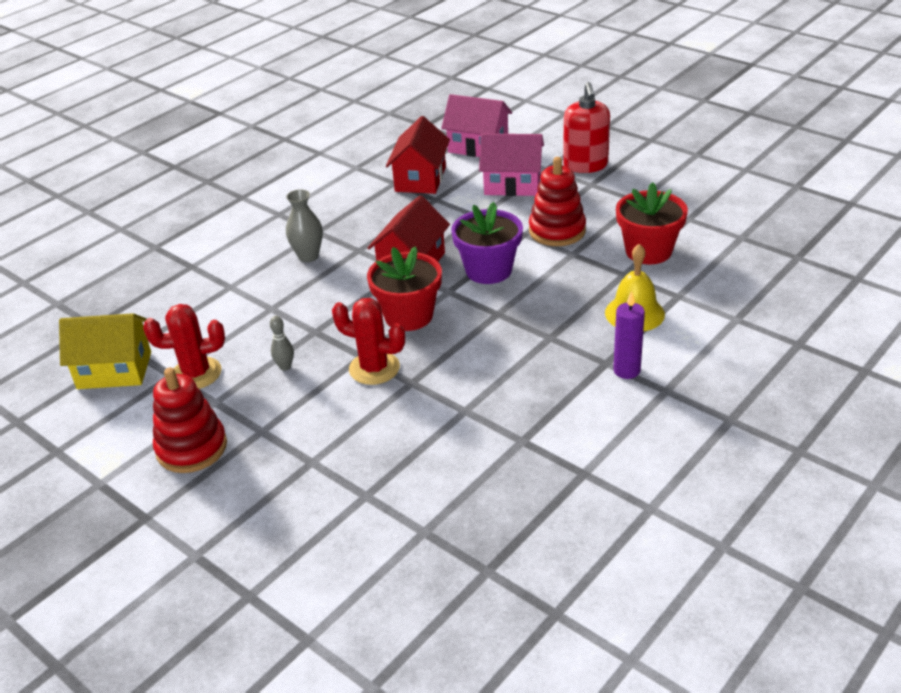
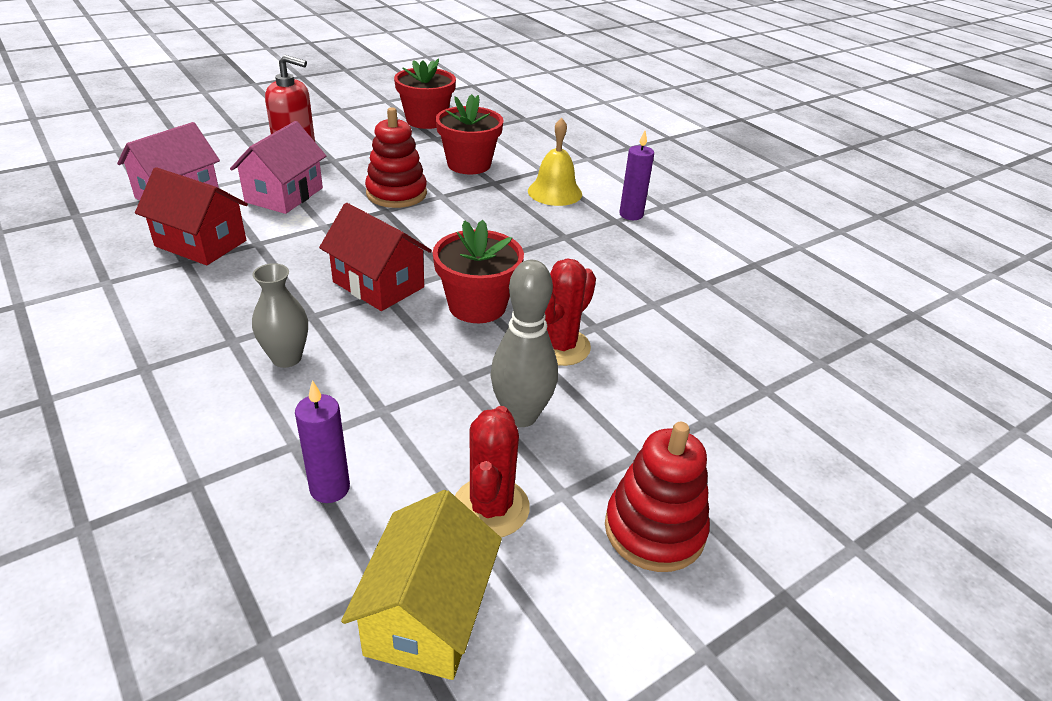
camera: 80 degrees left, 0 degrees up
(198, 310) = (330, 488): none -> purple candle
(285, 367) = (521, 416): grey bowling pin -> grey bowling pin, size x2.13
(488, 270) = (432, 242): purple flower pot -> none
(722, 203) = (426, 120): none -> red flower pot

